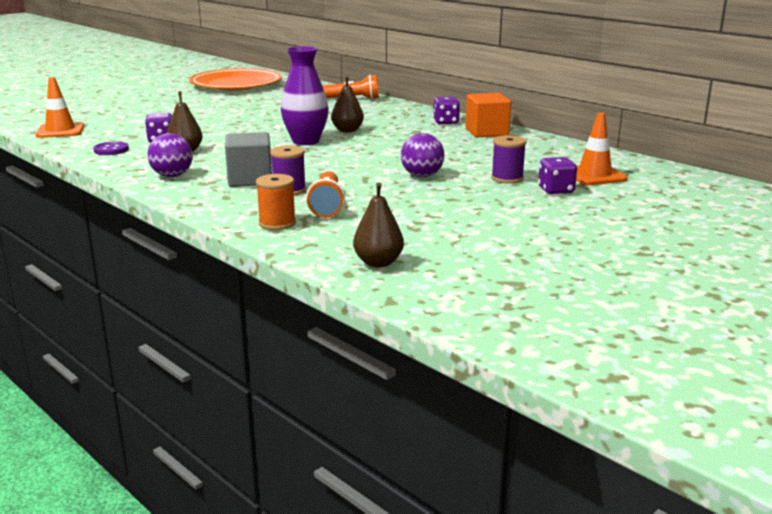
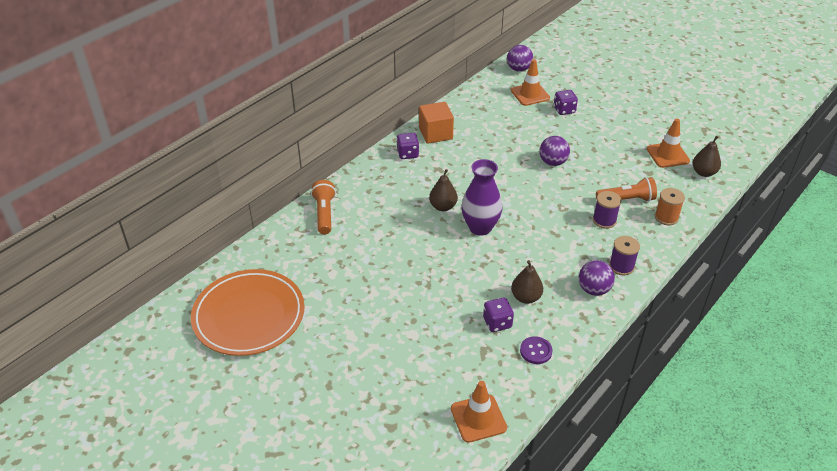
camera: 95 degrees left, 20 degrees up
(250, 179) = (588, 244): grey cube -> none
(433, 243) = (667, 155): none -> orange traffic cone
(507, 178) = (547, 127): purple spool -> purple spool (621, 266)
(666, 173) = (518, 69): none -> purple ball

